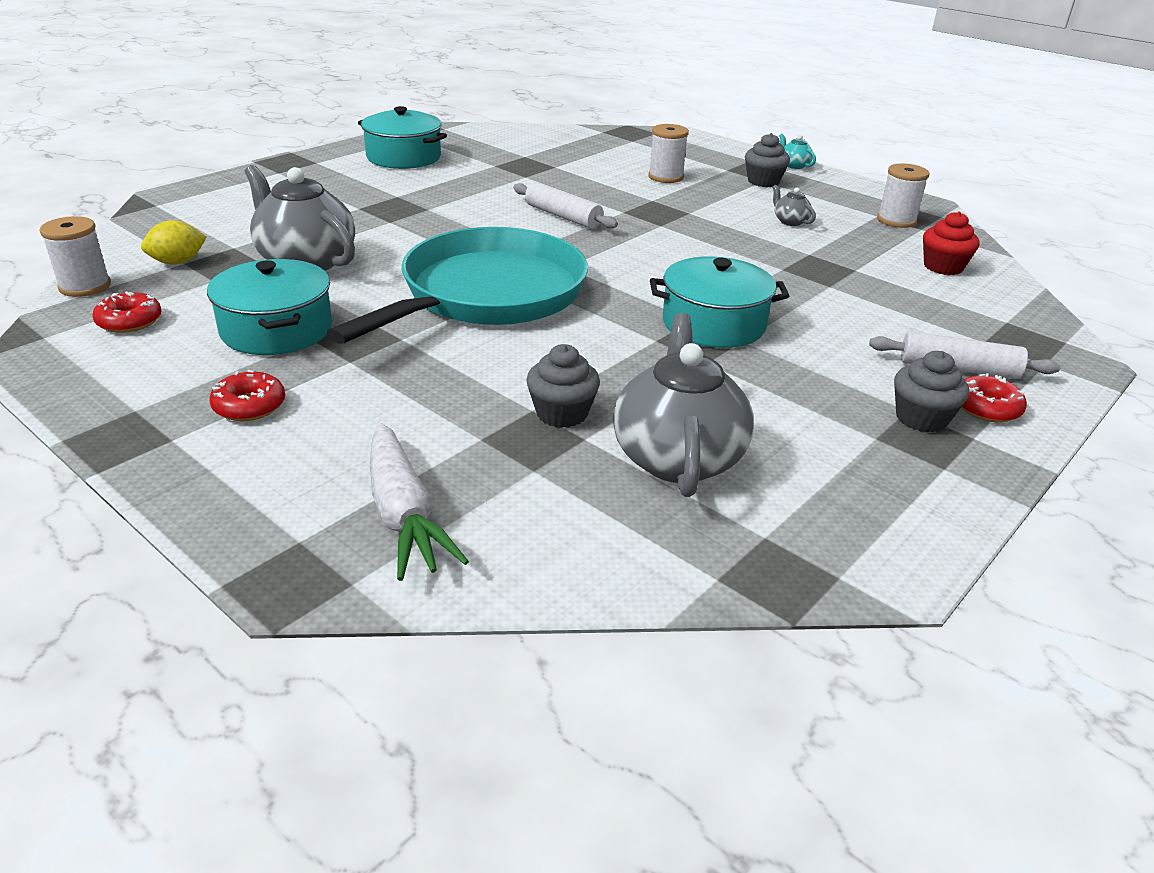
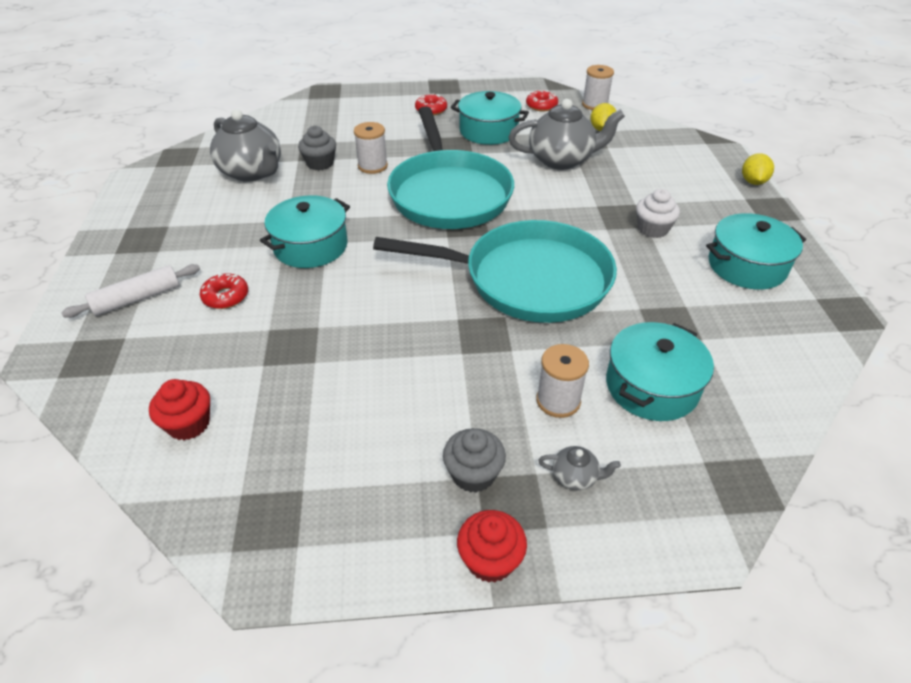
camera: 135 degrees right, 10 degrees up
(235, 174) = (753, 182): none -> yellow lemon
(398, 193) = (652, 229): none -> white cupcake
(404, 514) = (322, 114): white carrot -> none
(563, 216) = (528, 279): white rolling pin -> turquoise pan
(600, 159) = (651, 386): none -> turquoise pot
(790, 221) = (372, 404): grey teapot -> grey teapot (575, 477)
(794, 165) = (490, 560): turquoise teapot -> red cupcake
(896, 220) = (276, 492): white spool -> white spool (372, 166)
(921, 418) = (148, 249): grey cupcake -> none
(986, 408) = (111, 276): red donut -> red donut (226, 296)

